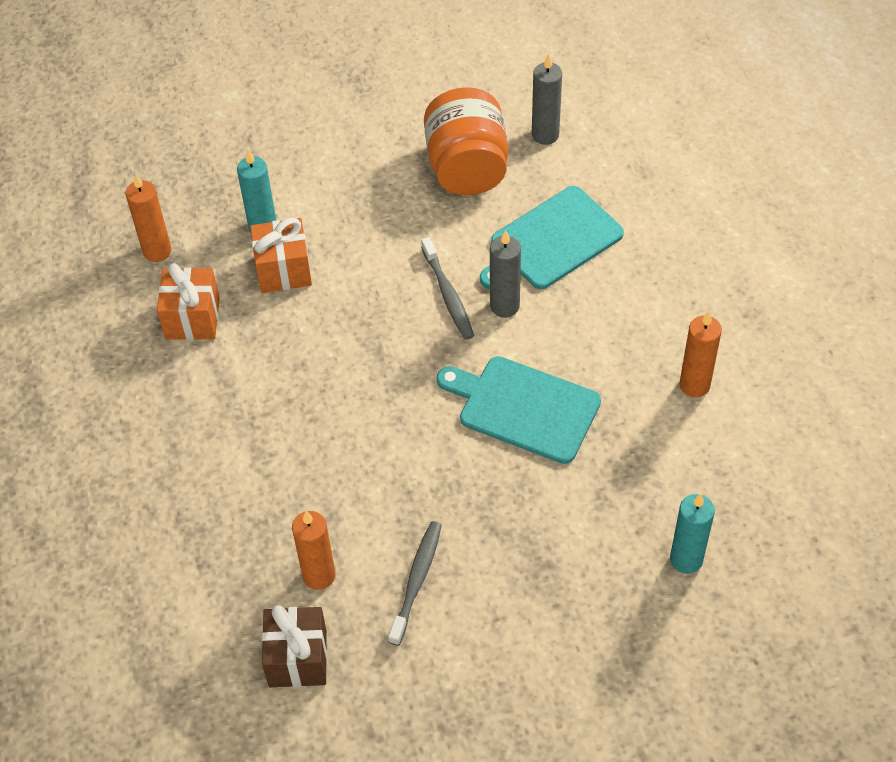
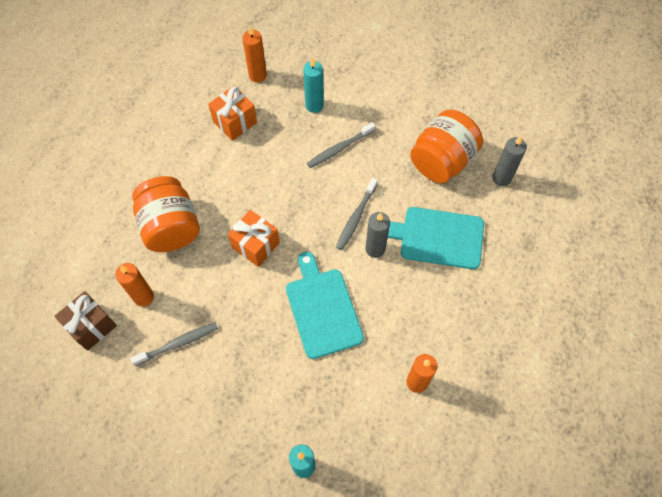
camera: 45 degrees right, 10 degrees up
(257, 482) = (170, 227): none -> orange jar
(283, 270) = (298, 135): orange gift -> orange gift (255, 245)
(346, 246) = (339, 148): none -> grey toothbrush

